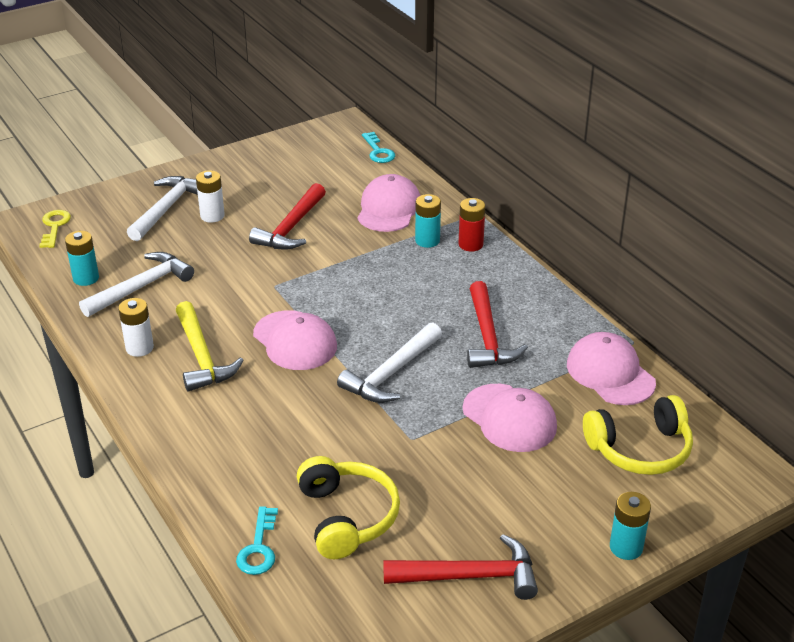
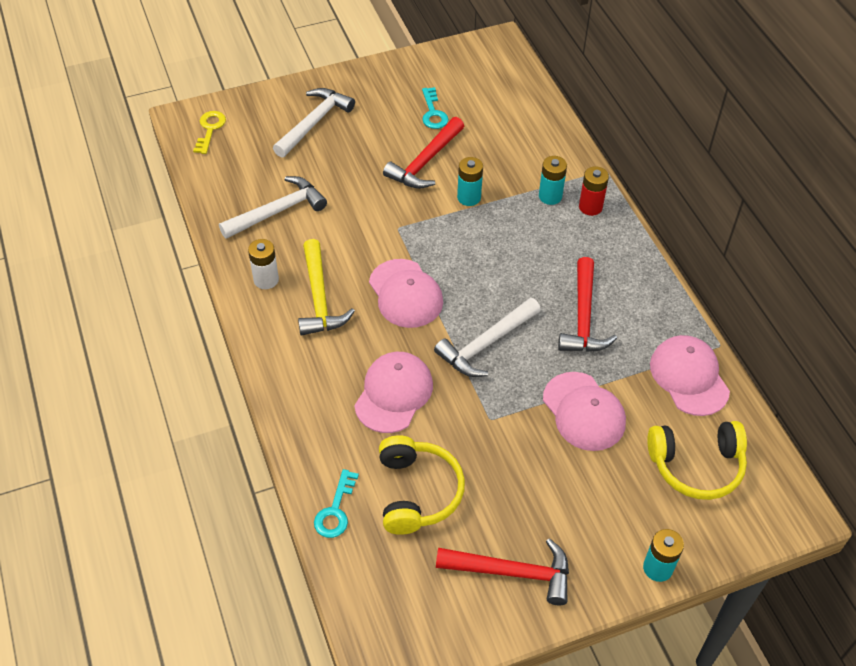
camera: 10 degrees right, 15 degrees up
(86, 278) = (230, 193): turquoise battery -> turquoise battery (469, 197)
(212, 216) = (354, 137): white battery -> none
(378, 151) = (525, 81): turquoise key -> turquoise key (433, 113)
(389, 208) = (521, 152): pink cap -> pink cap (393, 394)

